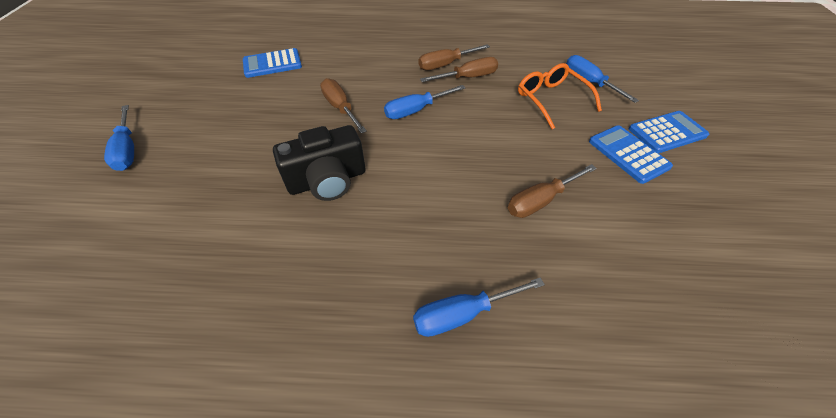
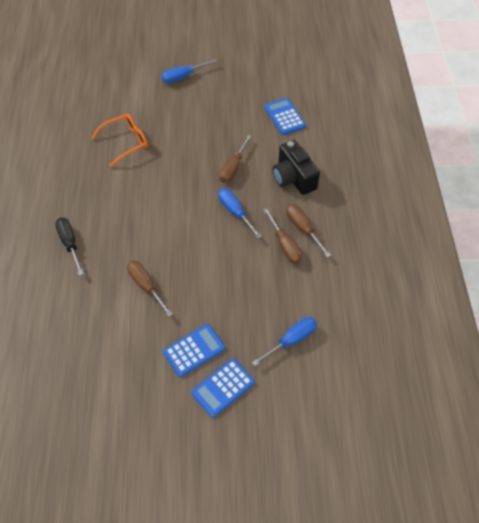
camera: 85 degrees right, 5 degrees up
(327, 180) = (161, 173): black camera -> black camera (293, 178)
(340, 108) = (233, 167): brown screwdriver -> brown screwdriver turned 150 degrees clockwise
(463, 313) = (70, 244): blue screwdriver -> black screwdriver
(551, 100) = (260, 305): orange glasses -> orange glasses (126, 142)
(667, 132) = (223, 387): blue calculator -> blue calculator turned 75 degrees clockwise

